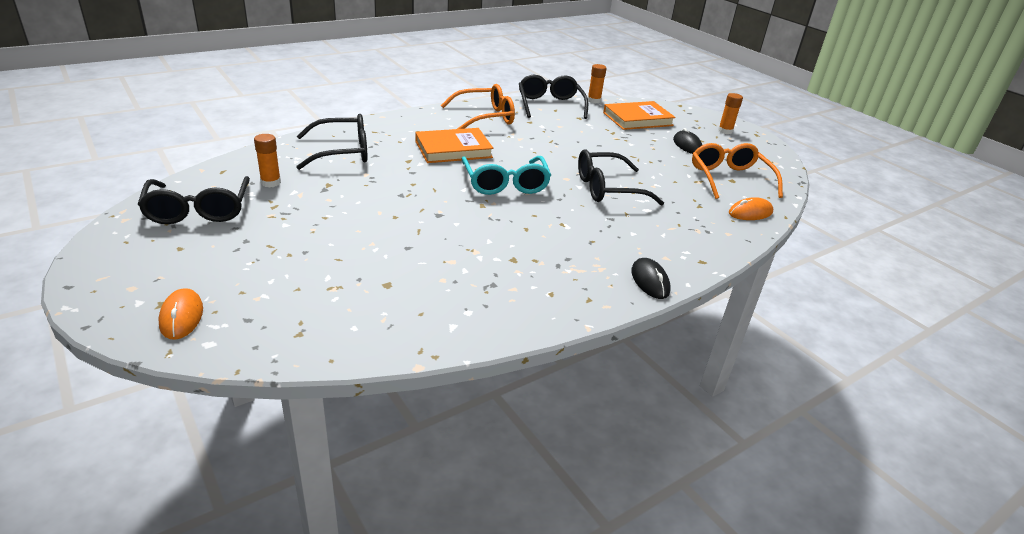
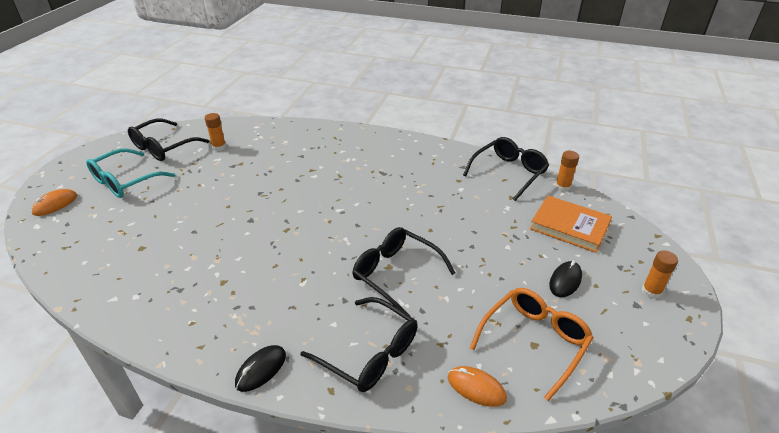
camera: 55 degrees right, 5 degrees up
(342, 152) = (288, 144): black glasses -> black glasses (369, 353)
(453, 149) = (354, 176): orange book -> none
(485, 117) = (430, 160): orange glasses -> none
(505, 184) = (333, 222): turquoise glasses -> turquoise glasses (125, 181)

